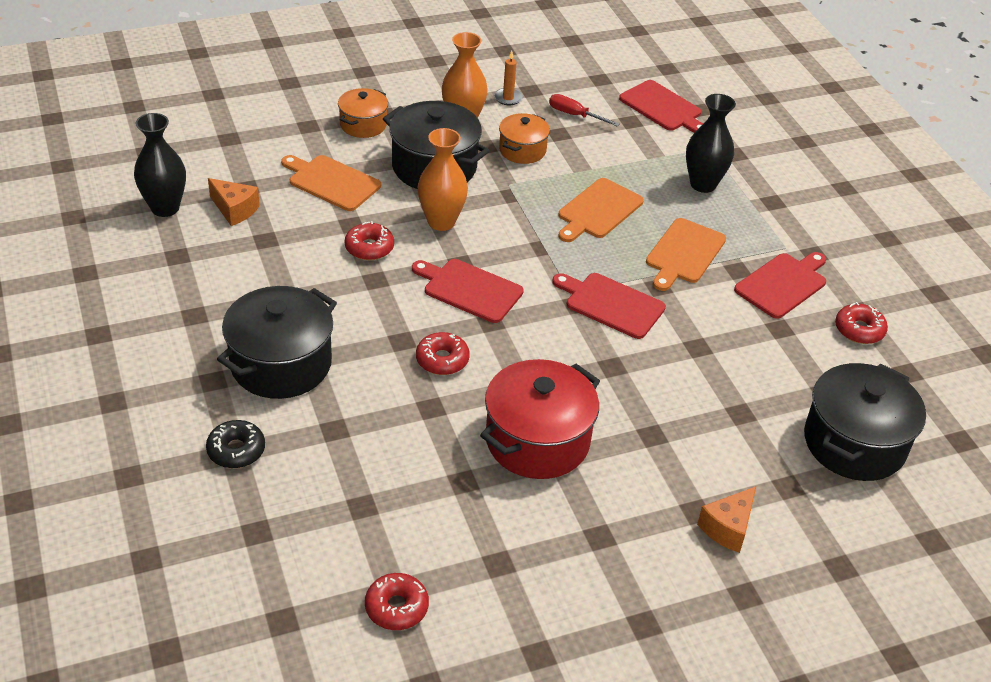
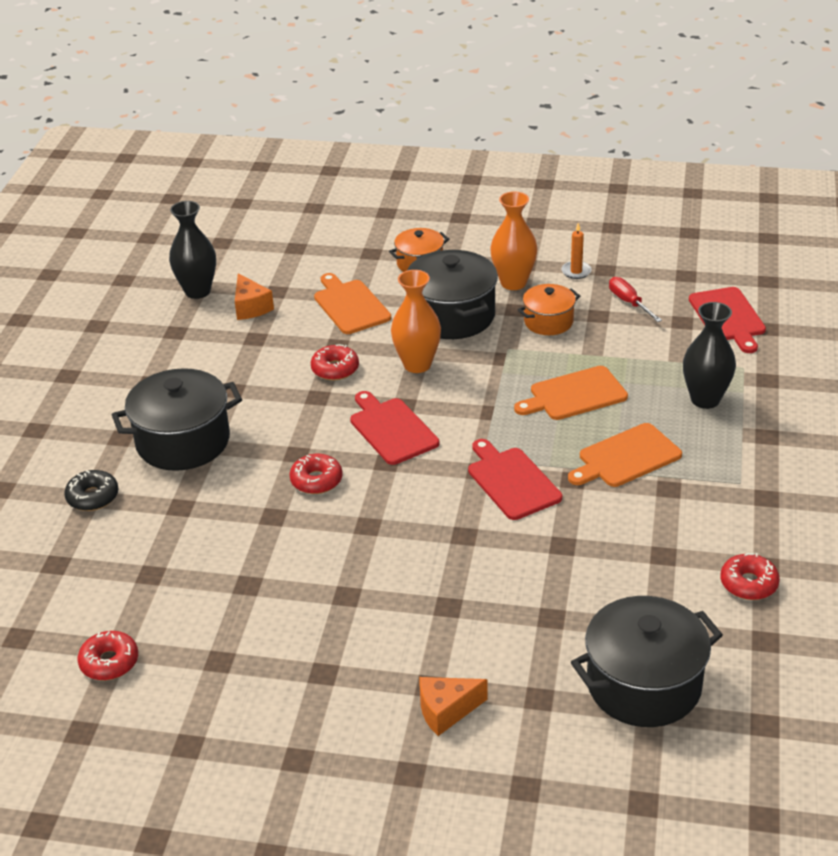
camera: 35 degrees right, 5 degrees down
(537, 440) = (339, 574): red pot -> none
(783, 284) = (704, 516): red cutting board -> none

